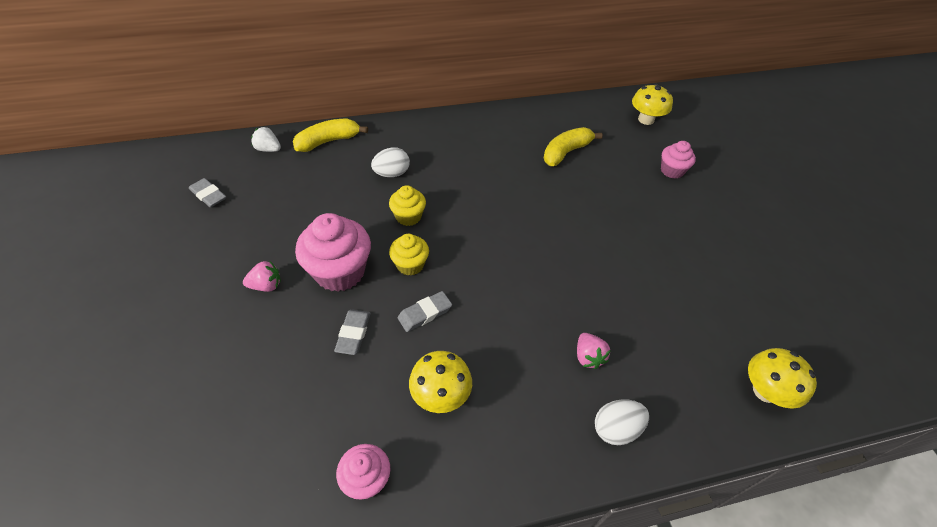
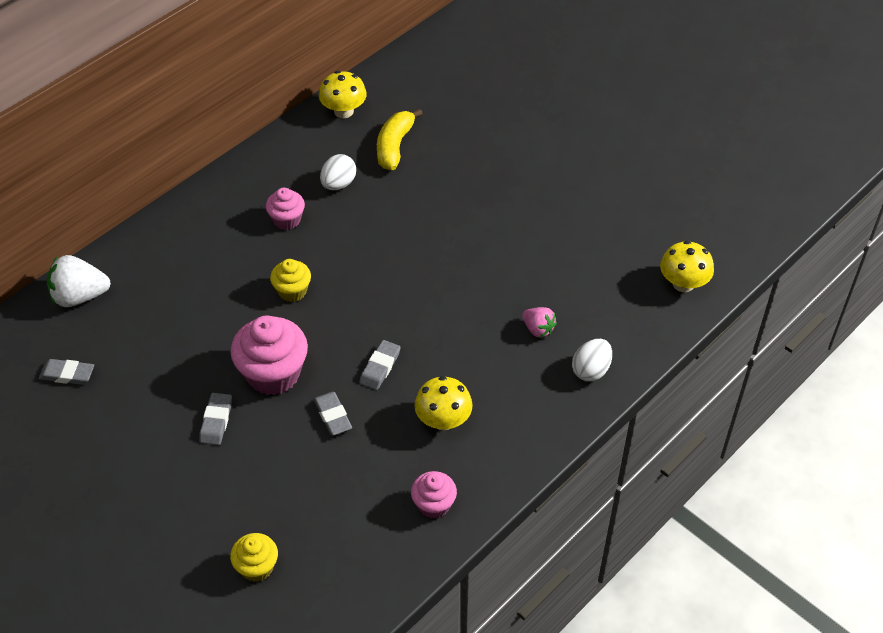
camera: 30 degrees left, 0 degrees up
(266, 285) = (216, 421): pink strawberry -> grey eraser
(268, 149) = (79, 296): white strawberry -> white strawberry, size x1.69
(328, 141) = (137, 255): yellow banana -> none
(392, 174) = (238, 256): white egg -> white egg (338, 184)
(410, 265) = (332, 334): yellow cupcake -> yellow cupcake (257, 567)
(646, 119) = (449, 68): yellow mushroom -> yellow mushroom (343, 111)
(672, 171) = (508, 118): pink cupcake -> pink cupcake (287, 220)

